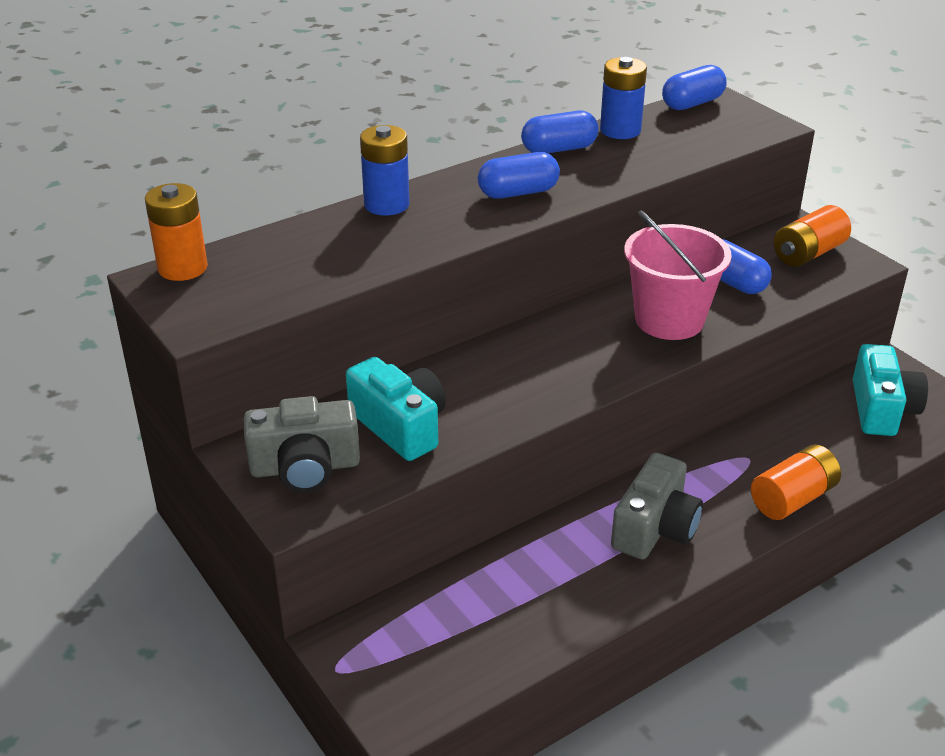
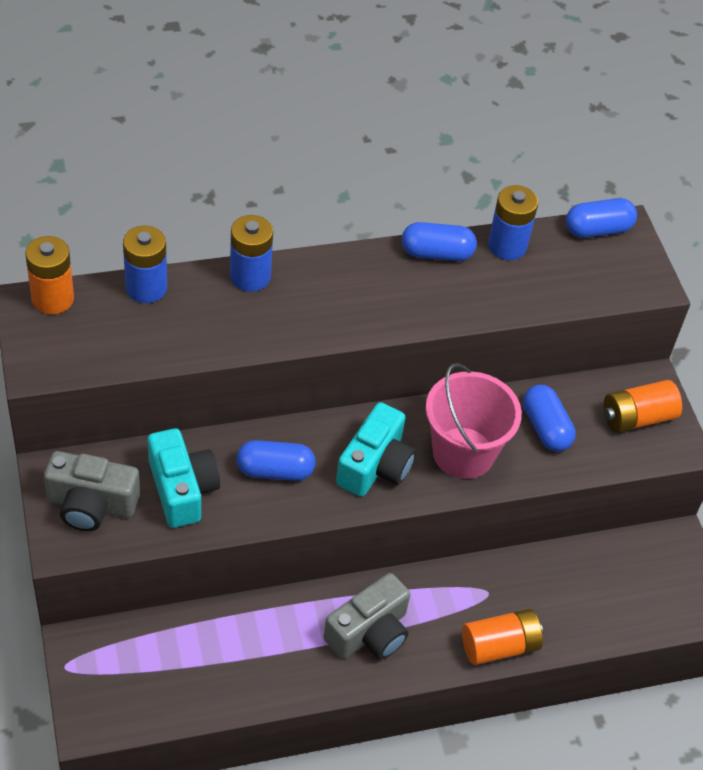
camera: 15 degrees right, 15 degrees up
(282, 237) = (146, 288): none -> blue battery
(518, 193) = (369, 299): blue capsule -> blue capsule (275, 471)
(882, 409) = (637, 584): turquoise camera -> turquoise camera (375, 466)

